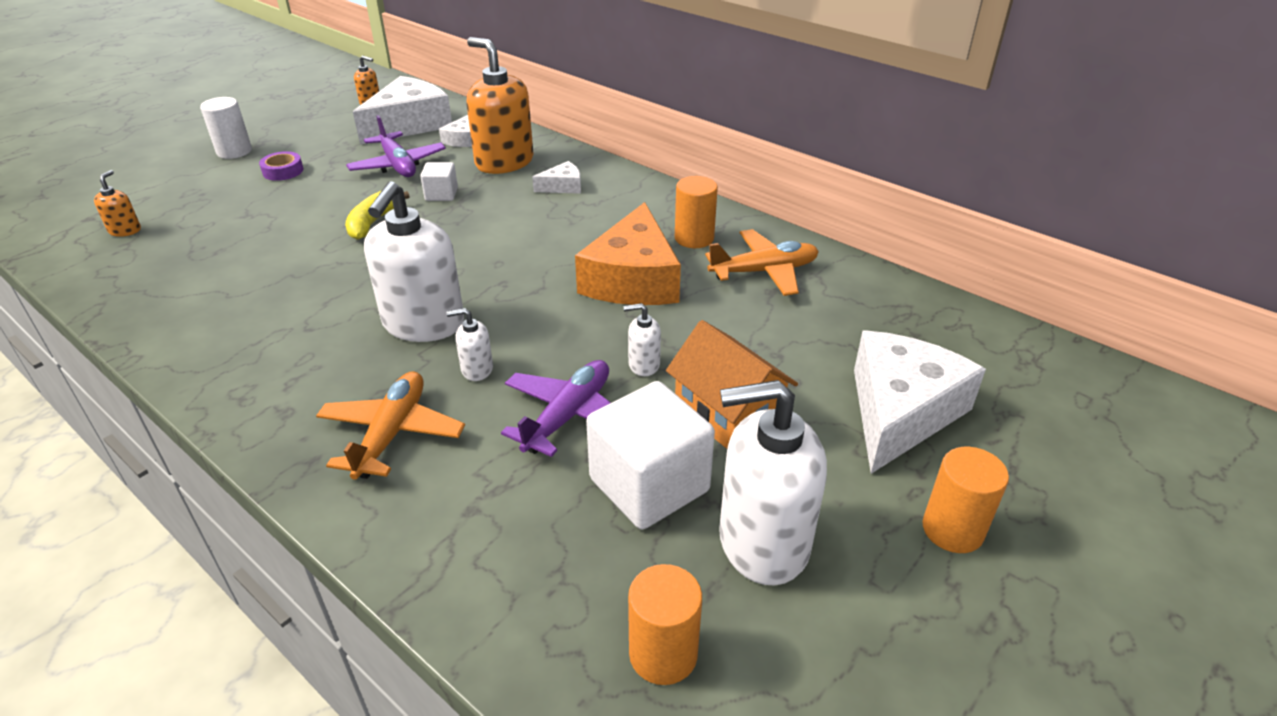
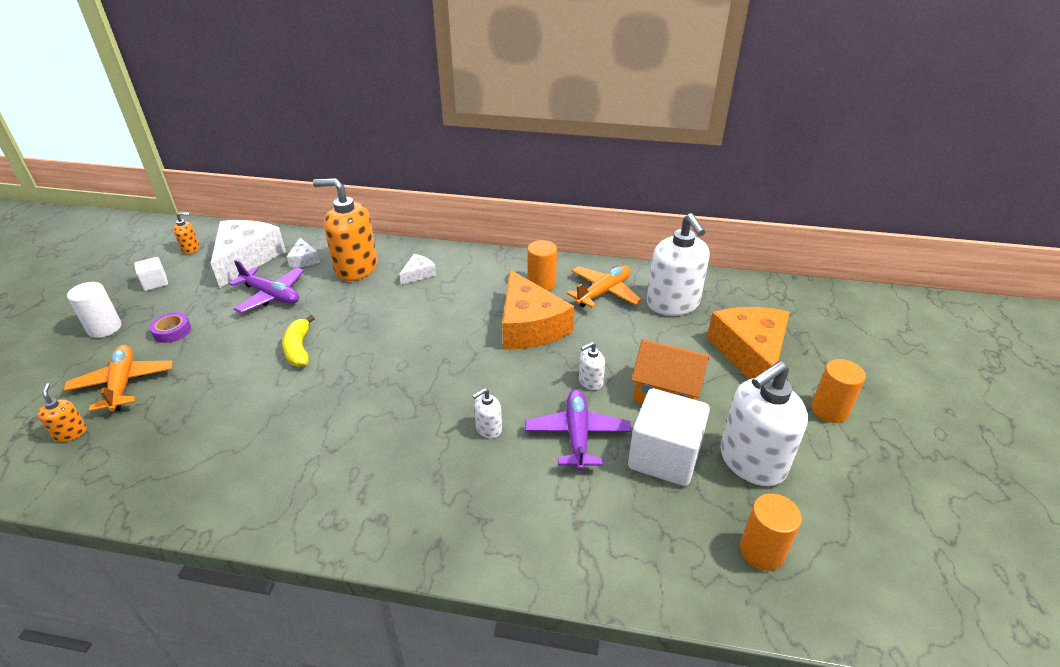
camera: 30 degrees left, 0 degrees up
(392, 434) = (475, 498): orange plane -> orange plane (123, 384)
(423, 324) = (418, 412): white soap dispenser -> white soap dispenser (673, 304)
(441, 194) = (332, 308): white cube -> white cube (155, 283)
(900, 412) = (750, 353): white cheese -> orange cheese

